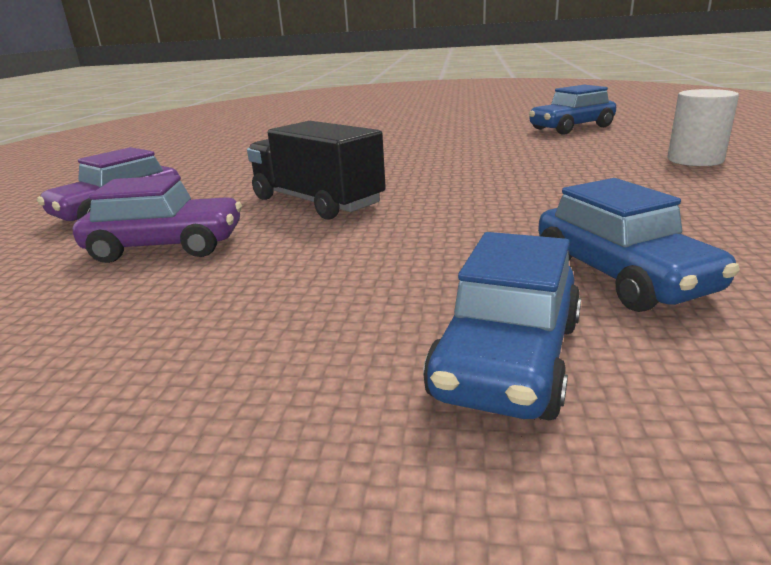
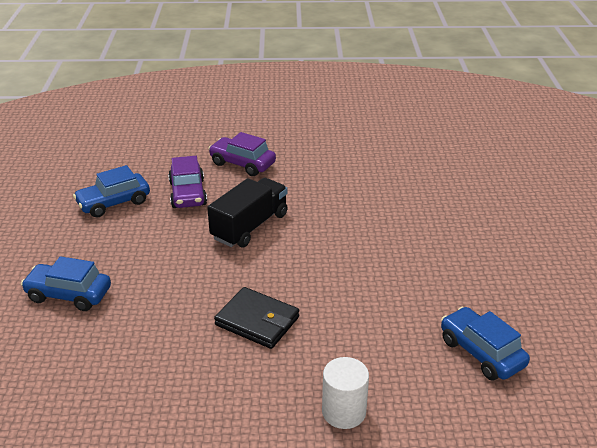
camera: 80 degrees right, 10 degrees up
(553, 193) = (257, 321): none -> black wallet
(621, 276) = (127, 332): blue car -> blue car (114, 203)

